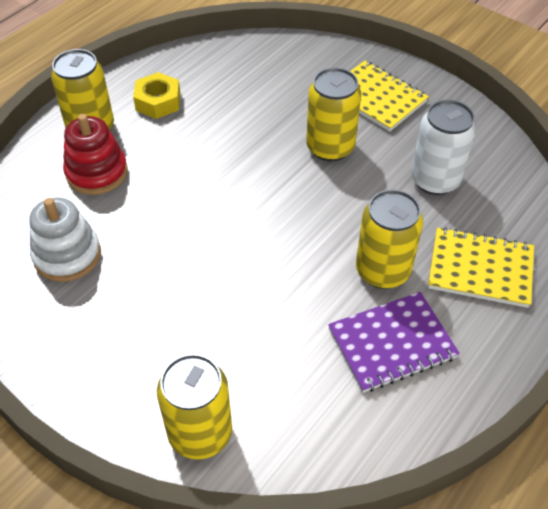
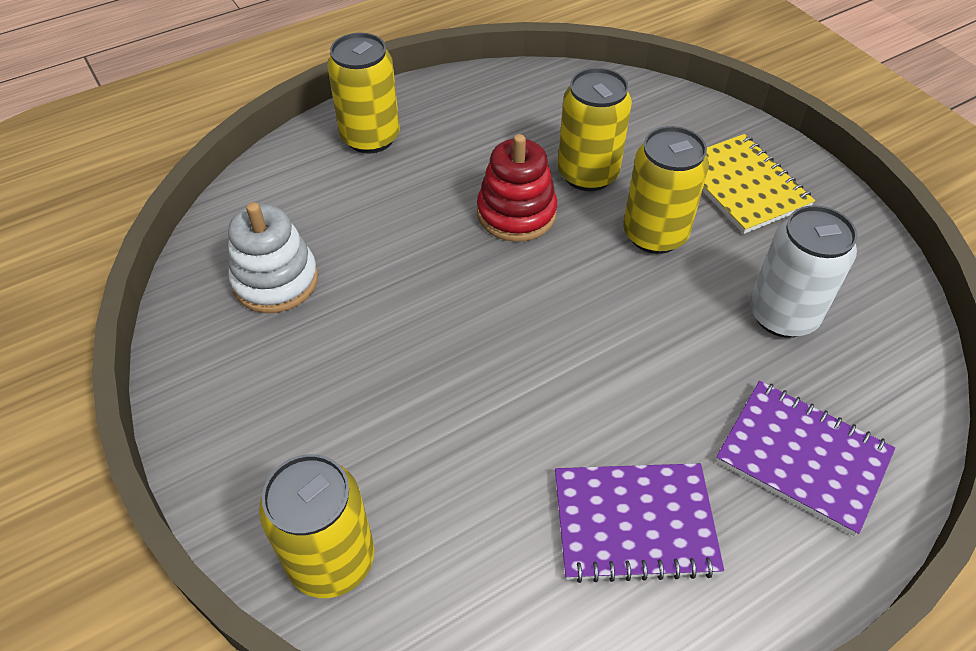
camera: 20 degrees right, 0 degrees up
(97, 172) = (354, 191): red stacking toy -> red stacking toy (516, 213)
(158, 102) = (462, 125): yellow nut -> none
(382, 271) = (661, 418): yellow can -> yellow can (587, 174)
(480, 269) = (802, 458): yellow notebook -> purple notebook

